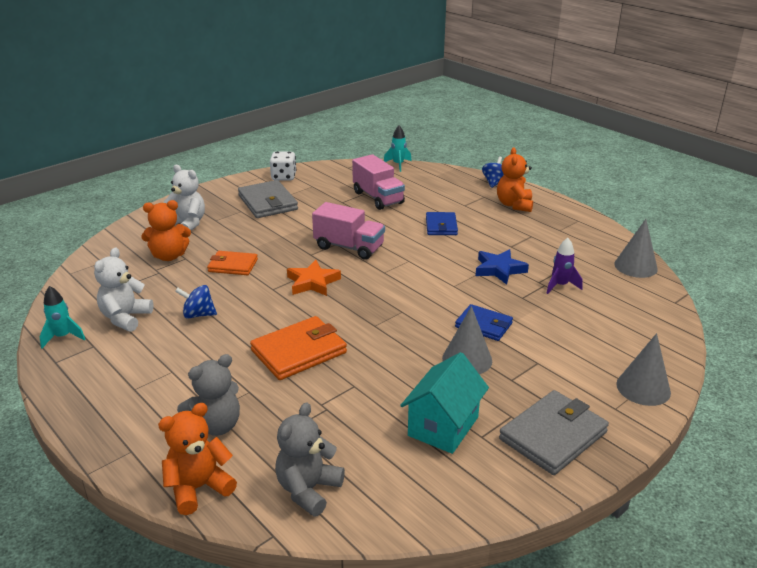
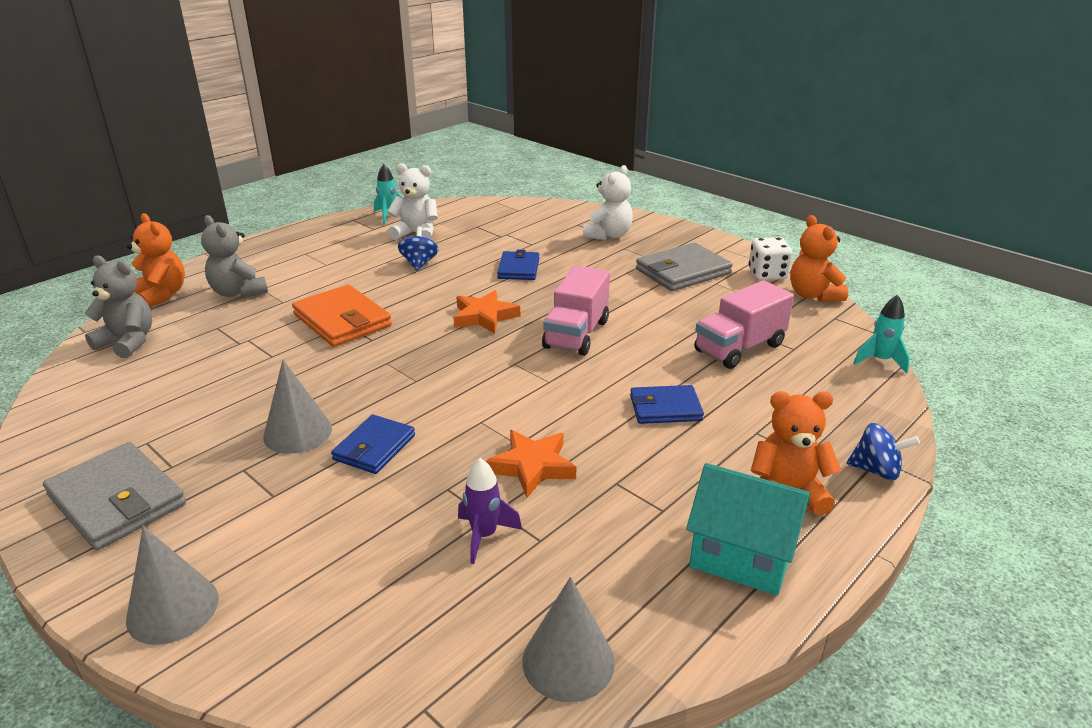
camera: 85 degrees right, 0 degrees up
(169, 256) = (534, 236): orange teddy bear -> orange teddy bear (813, 295)
(233, 265) = (518, 268): orange wallet -> blue wallet
(443, 426) = (177, 415): turquoise house -> turquoise house (741, 557)
(499, 269) = (532, 466): blue star -> orange star

